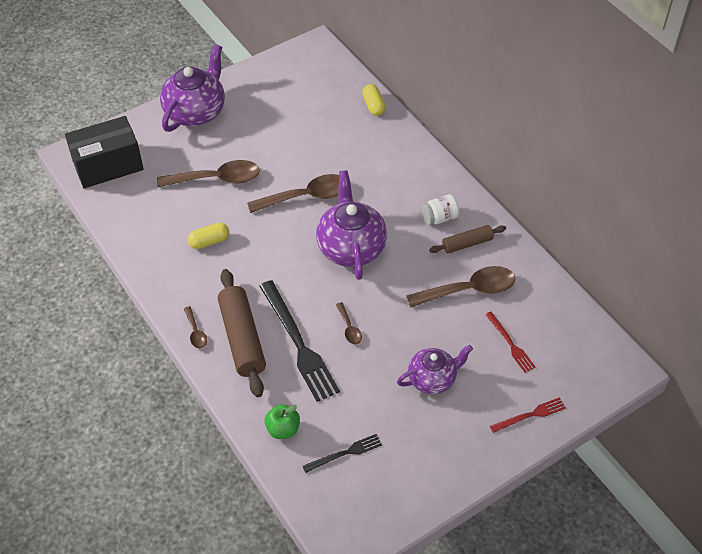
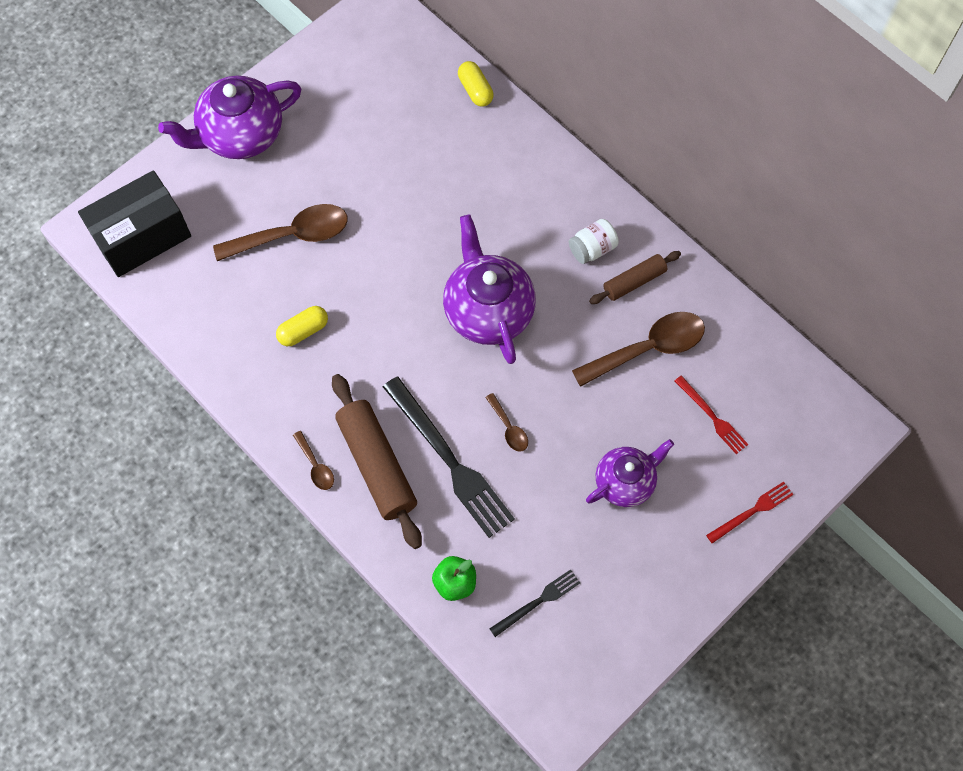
camera: 10 degrees left, 15 degrees up
(196, 112) = (240, 135): purple teapot -> purple teapot turned 135 degrees counterclockwise
(306, 196) = (415, 244): brown spoon -> none

